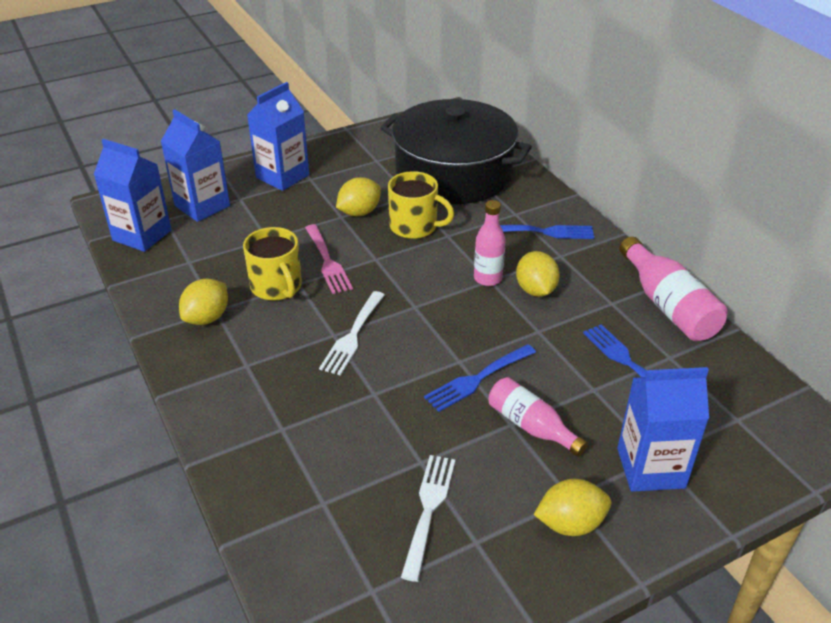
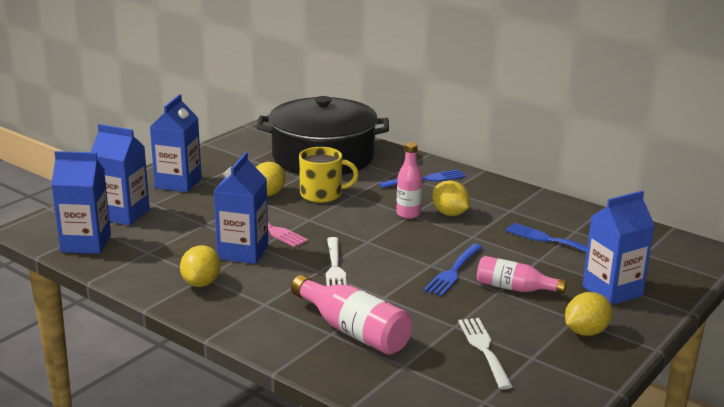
camera: 25 degrees left, 15 degrees down
(277, 286) = (243, 252): yellow mug -> blue carton
(668, 305) = (549, 204): pink bottle -> pink bottle (353, 331)

